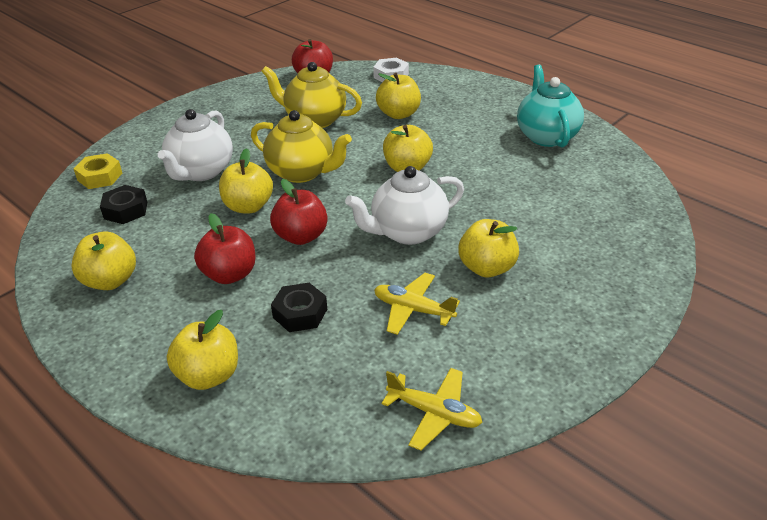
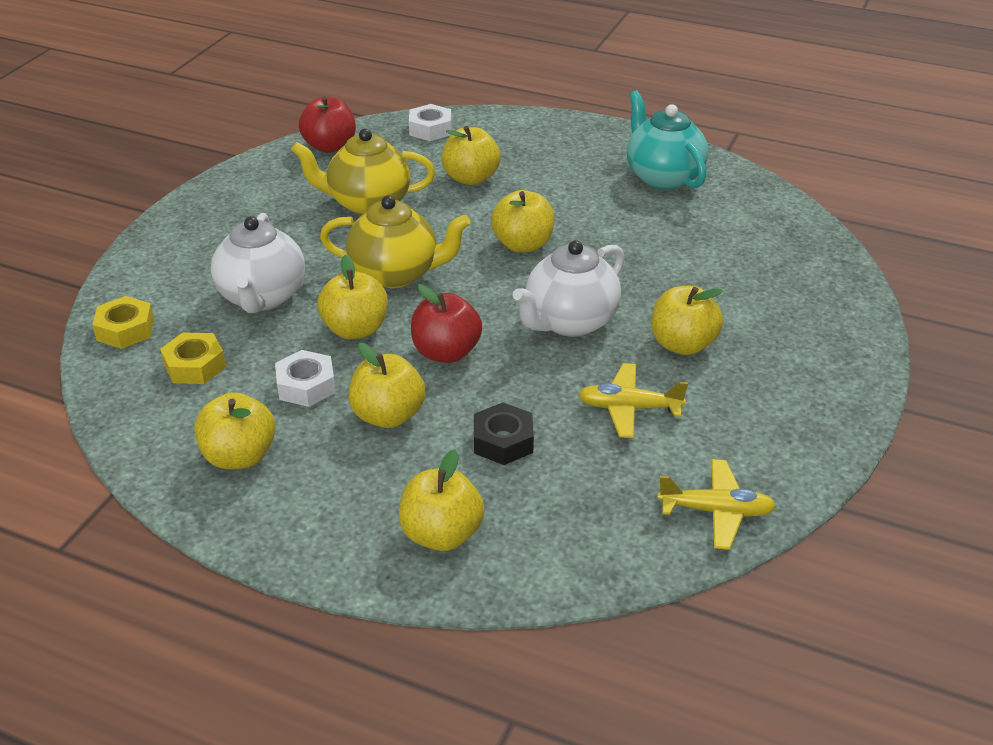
camera: 20 degrees left, 0 degrees up
(126, 210) = (195, 366): black nut -> yellow nut
(188, 240) = (306, 385): none -> white nut
(229, 274) = (388, 416): red apple -> yellow apple

